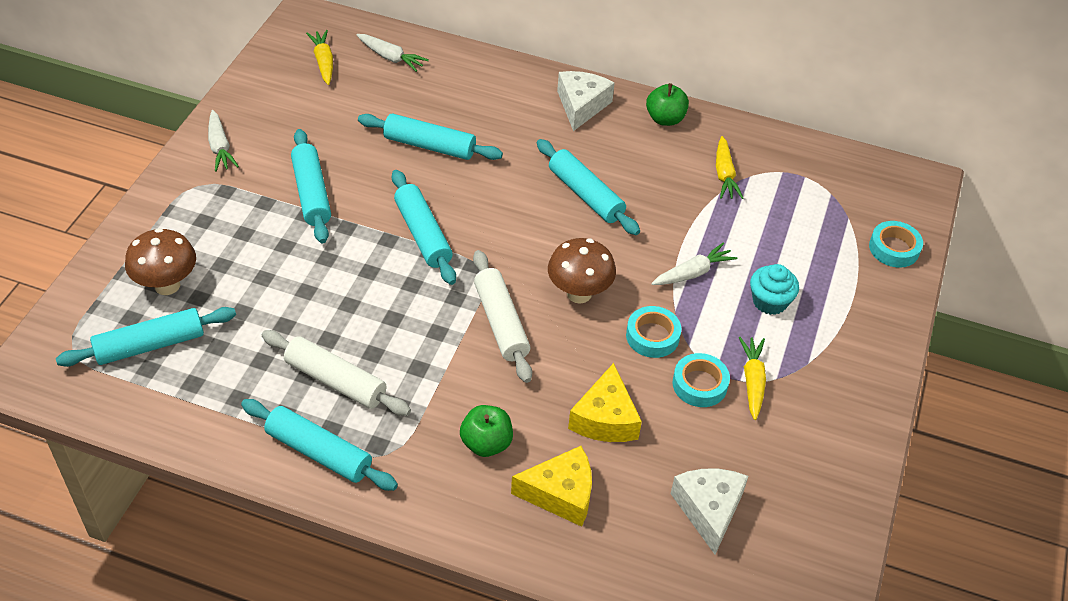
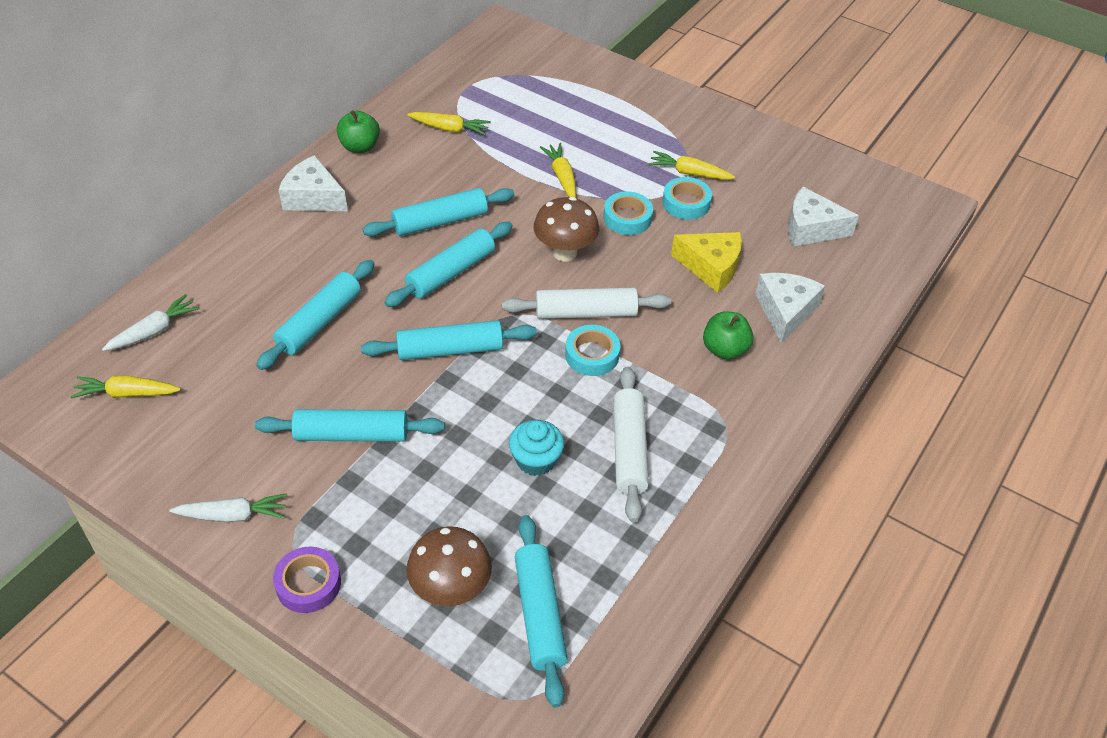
camera: 75 degrees left, 0 degrees up
(164, 202) = (308, 584): none -> purple tape
(319, 452) = (715, 475): turquoise rolling pin -> turquoise rolling pin (451, 272)
(336, 381) = (629, 449): white rolling pin -> white rolling pin turned 45 degrees counterclockwise
(561, 494) = (785, 311): yellow cheese -> white cheese
(693, 273) = (562, 177): white carrot -> yellow carrot
(769, 301) = (607, 141): turquoise cupcake -> turquoise cupcake (536, 460)
(894, 248) = (570, 62): turquoise tape -> turquoise tape (592, 355)

